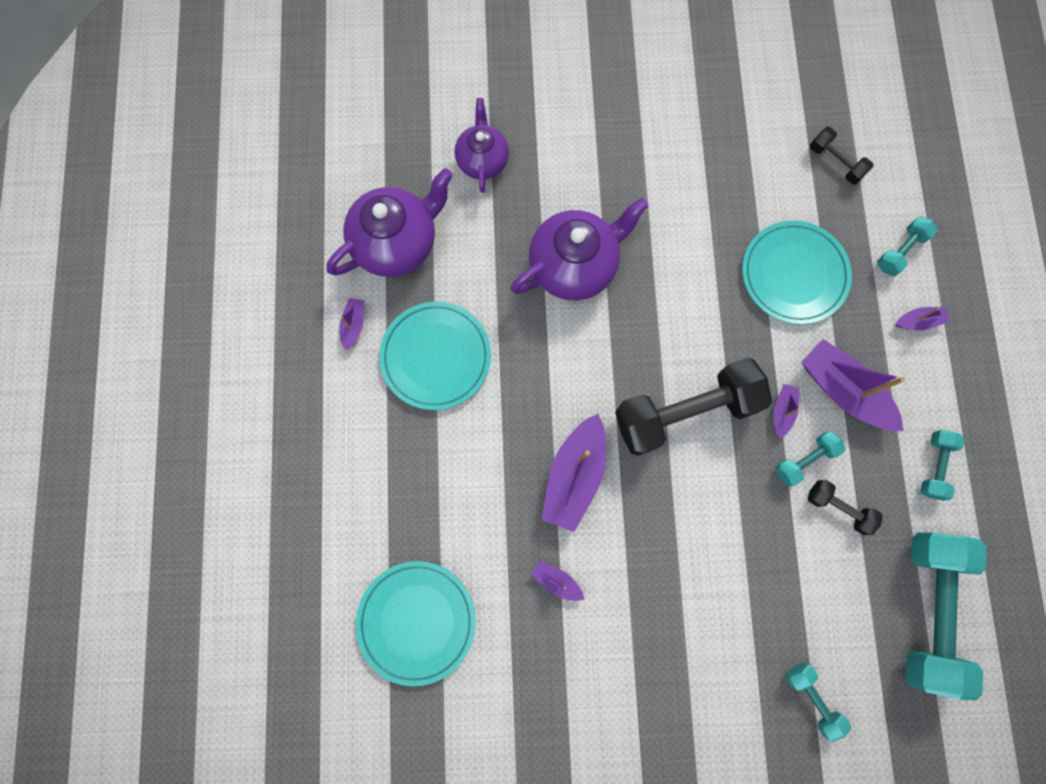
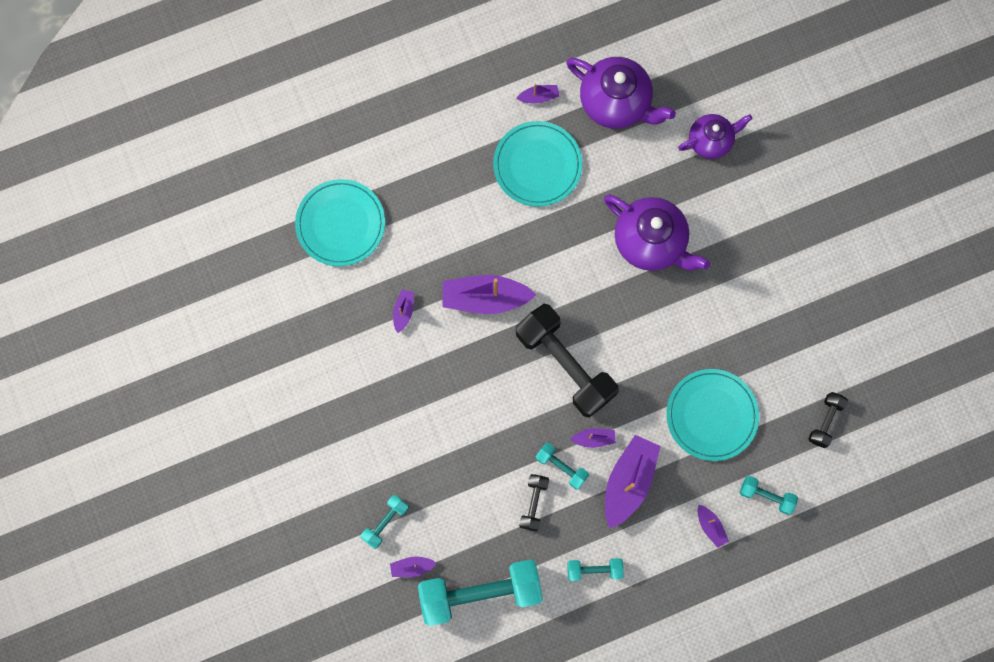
camera: 70 degrees right, 0 degrees up
(875, 683) = (412, 567): none -> purple boat

